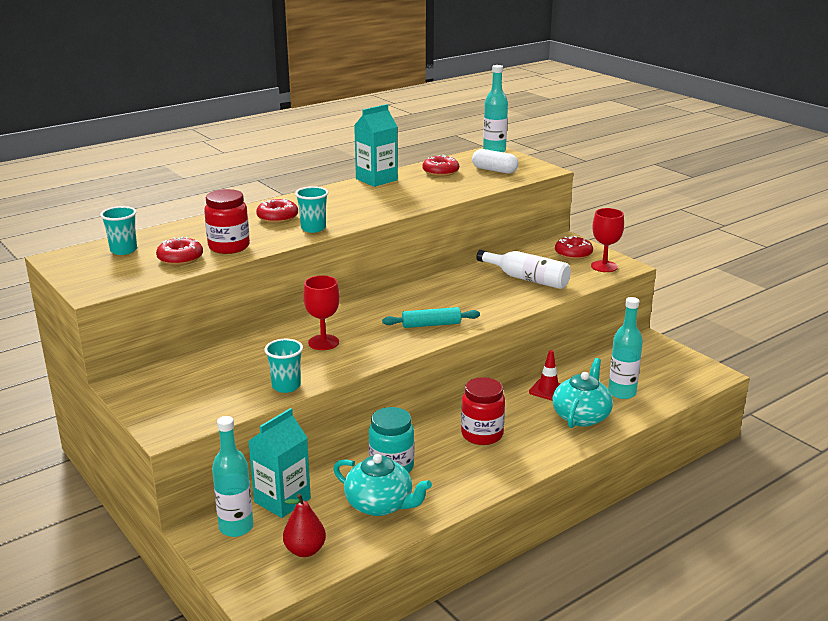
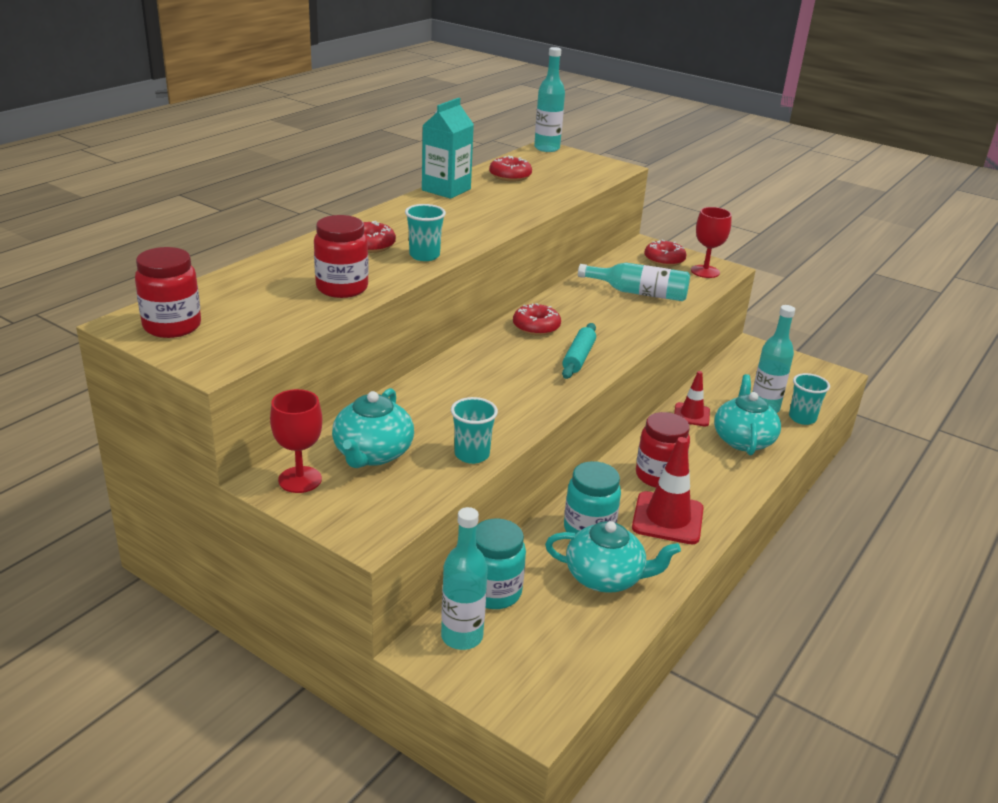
camera: 20 degrees left, 5 degrees up
(86, 262) = (172, 326): none -> red jar
(123, 250) = (209, 305): turquoise cup -> turquoise cup (802, 418)
(180, 258) = (293, 309): red donut -> red donut (536, 327)
(212, 376) = (372, 454): none -> turquoise teapot
(282, 500) = (493, 592): turquoise carton -> turquoise jar
(305, 550) = (559, 650): red pear -> none
(323, 342) = (475, 394): red goblet -> red goblet (300, 480)
(431, 325) = (578, 358): turquoise rolling pin -> turquoise rolling pin turned 45 degrees counterclockwise
(466, 468) = (667, 518): none -> red traffic cone
(494, 170) = (566, 171): white capsule -> none
(527, 279) = (639, 293): white bottle -> turquoise bottle

